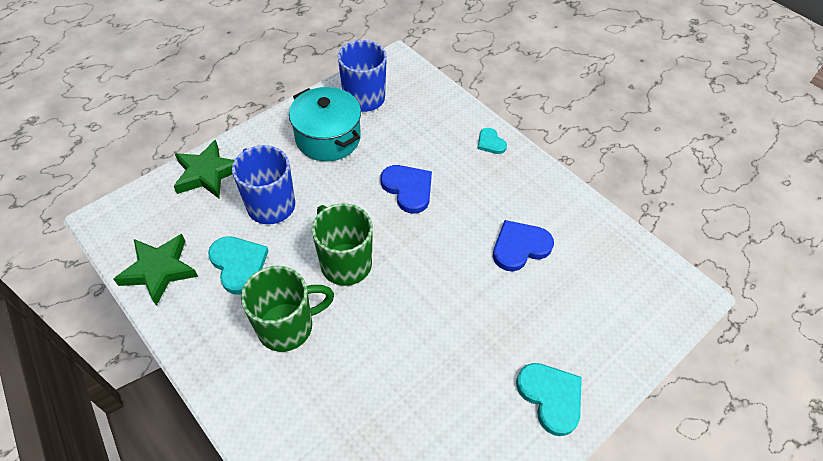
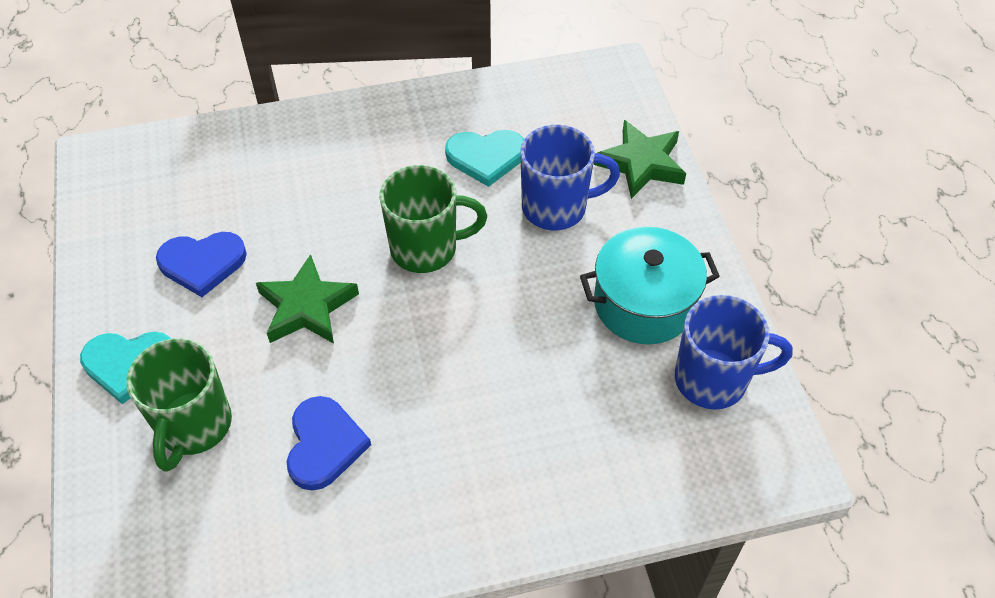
camera: 120 degrees right, 0 degrees up
(159, 270) = (519, 96): green star -> green star (307, 307)
(287, 326) = (381, 174): green mug -> green mug (194, 426)
(408, 189) = (499, 359): blue heart -> blue heart (202, 263)
(490, 143) = (527, 514): turquoise heart -> none

